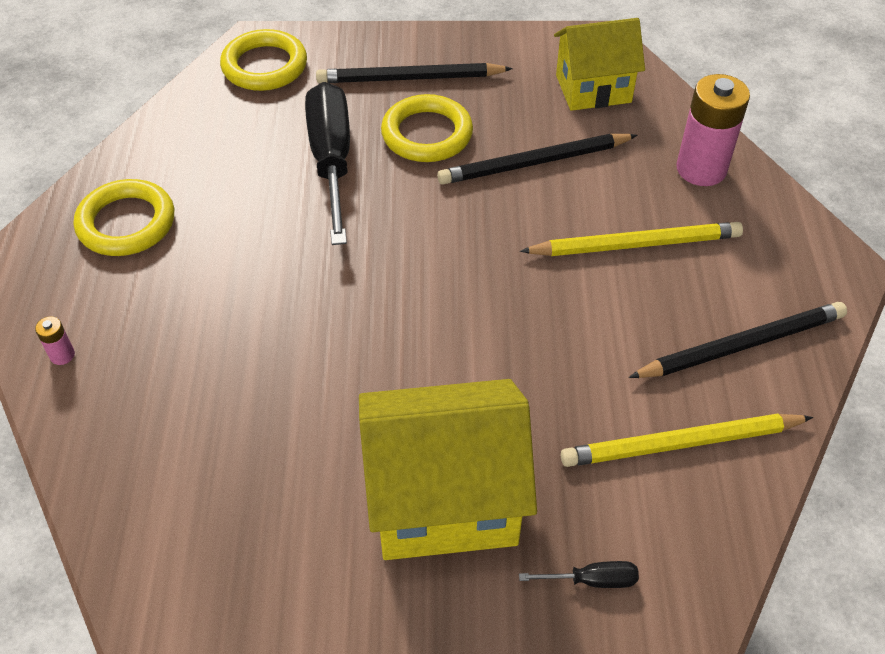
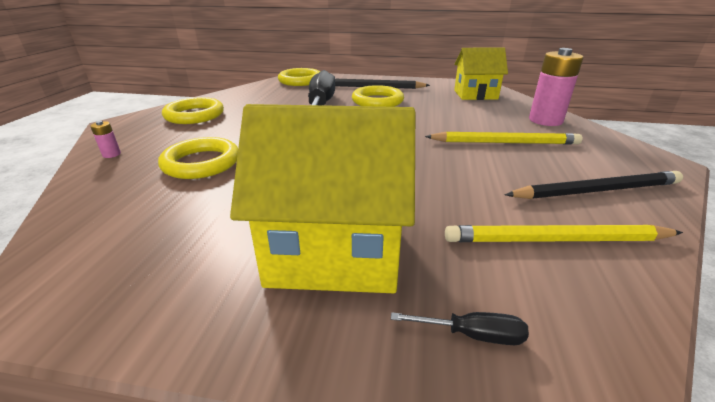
camera: 10 degrees right, 20 degrees down
(210, 357) = (201, 163): none -> yellow ring
(534, 163) = (439, 112): black pencil -> none

